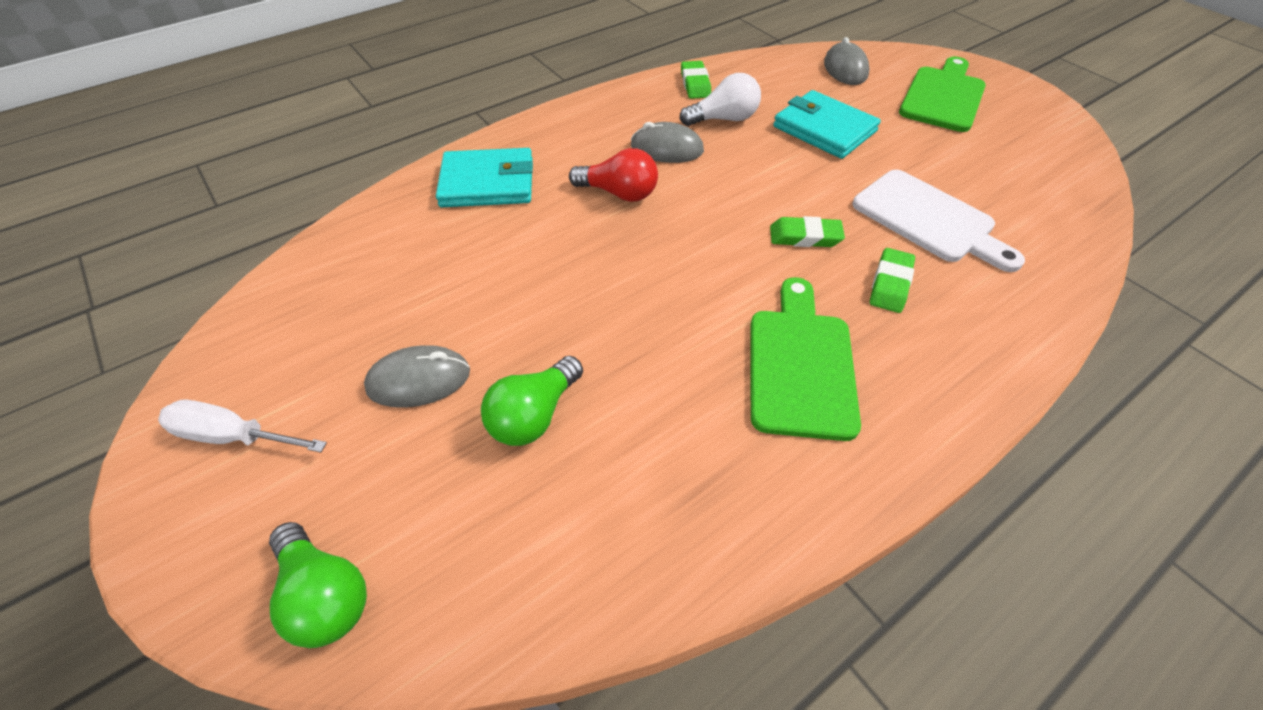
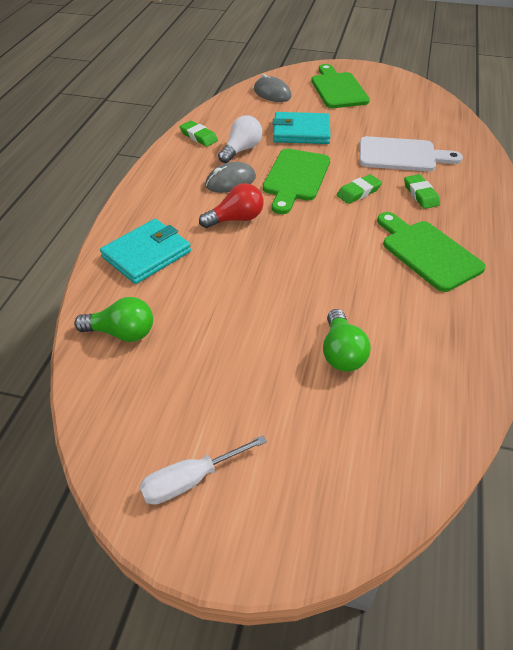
camera: 40 degrees left, 5 degrees down
(325, 595) = (354, 501): green light bulb -> green light bulb (122, 333)
(419, 380) = (258, 378): grey mouse -> none
(746, 180) = (296, 178): none -> green cutting board

